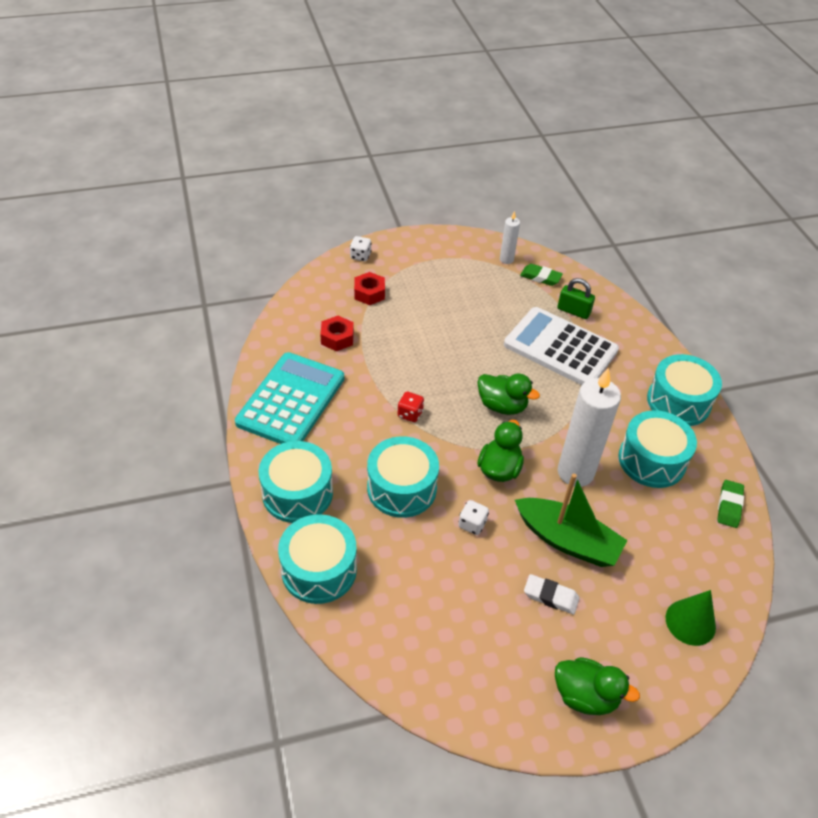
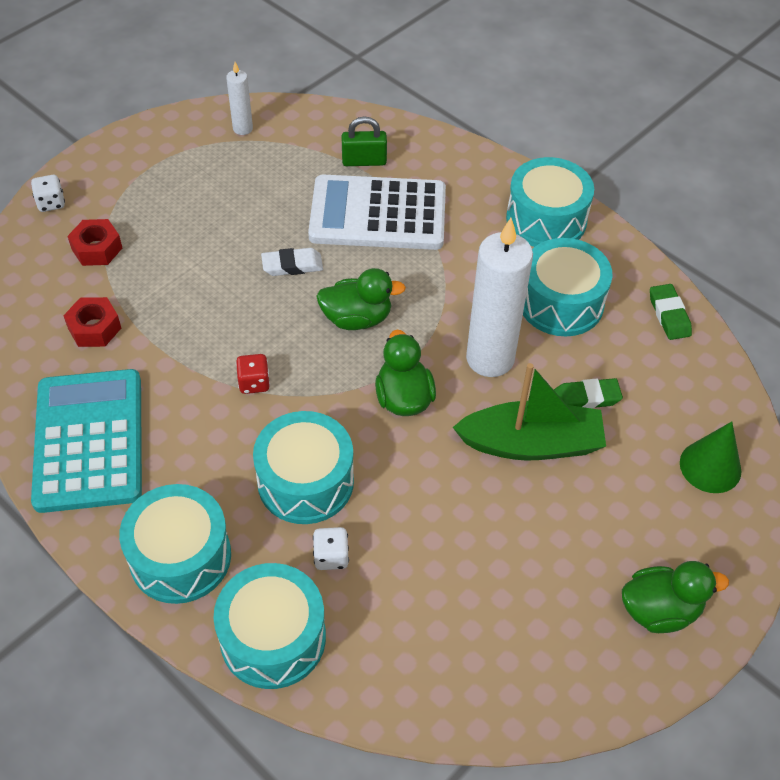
camera: 30 degrees left, 5 degrees up
(472, 524) = (416, 481): white dice -> white dice (331, 556)
(540, 277) = (298, 134): green eraser -> green eraser (586, 398)
(550, 596) = (555, 519): white eraser -> white eraser (292, 265)

